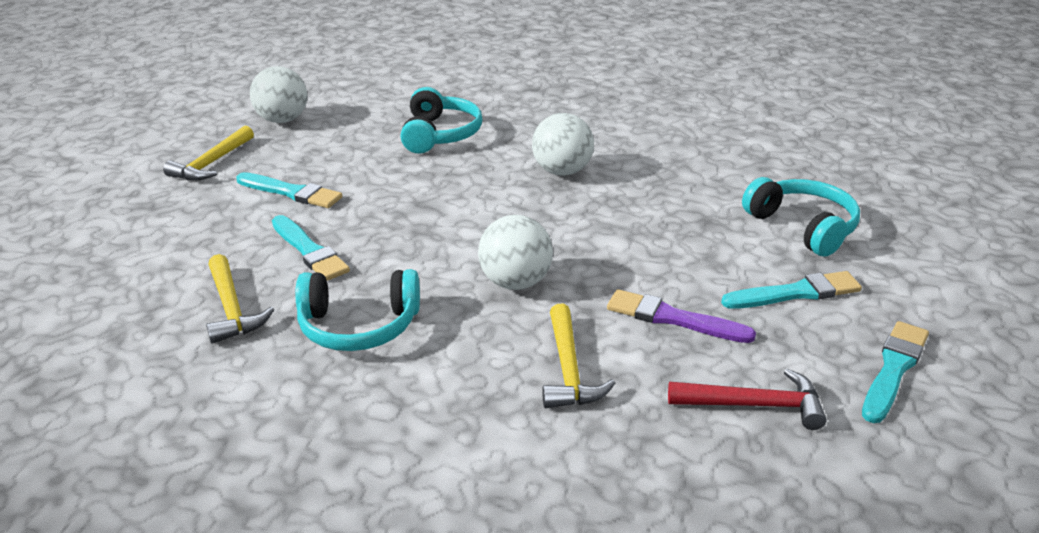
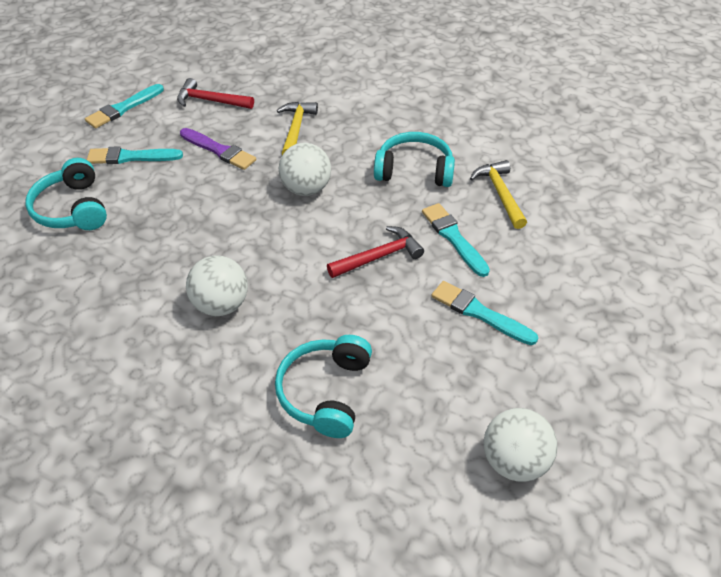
camera: 170 degrees left, 15 degrees up
(211, 163) = (573, 375): yellow hammer -> none
(402, 224) = (379, 256): none -> red hammer

